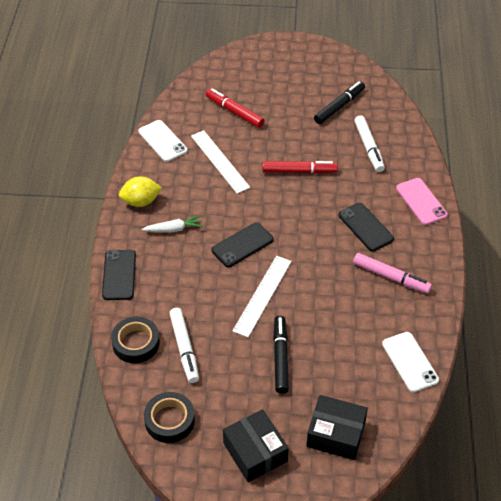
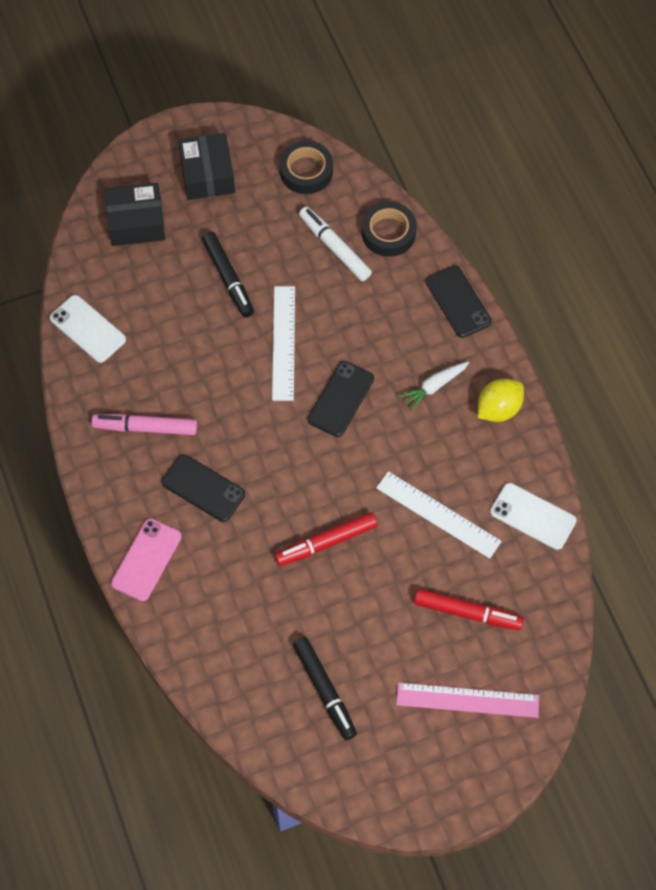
camera: 155 degrees right, 15 degrees up
(255, 452) = (207, 175): black box -> black box turned 45 degrees clockwise
(260, 78) = (467, 700): none -> pink ruler
(339, 106) = (324, 690): black marker -> black marker turned 45 degrees counterclockwise
(368, 147) = (251, 627): white marker -> none
(421, 201) = (146, 560): pink phone -> pink phone turned 75 degrees clockwise

